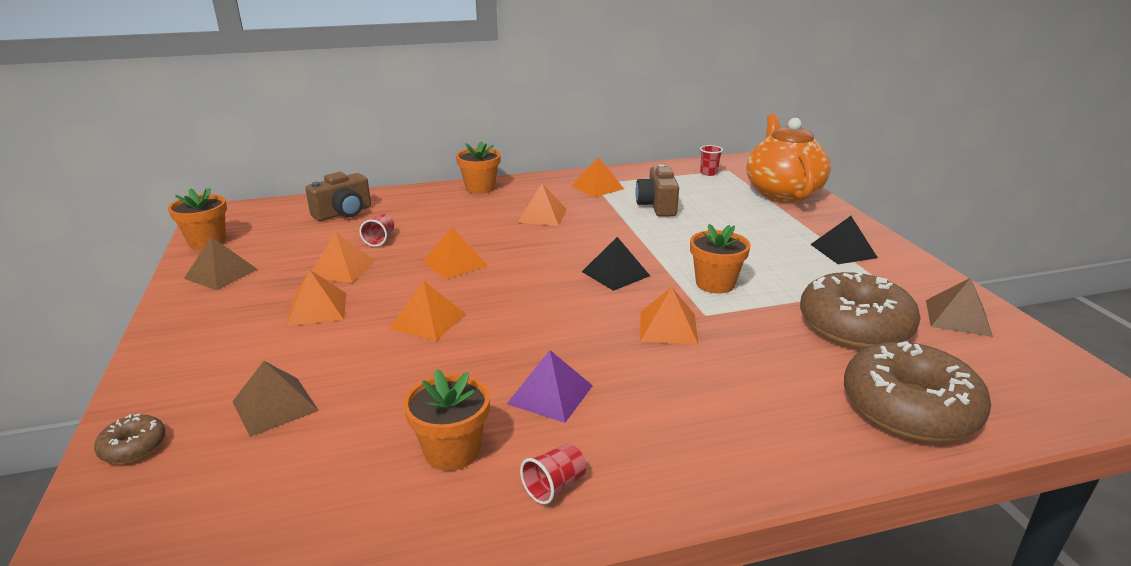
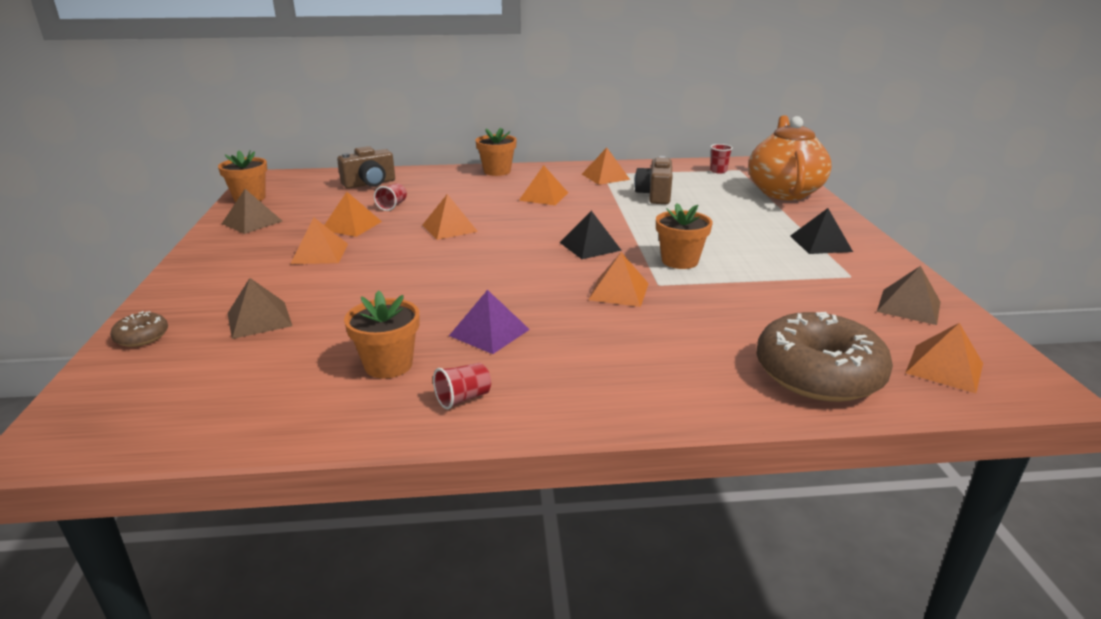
camera: 10 degrees right, 0 degrees up
(427, 320) = (408, 269): orange pyramid -> orange pyramid (944, 368)
(854, 326) = (799, 305): brown donut -> none

